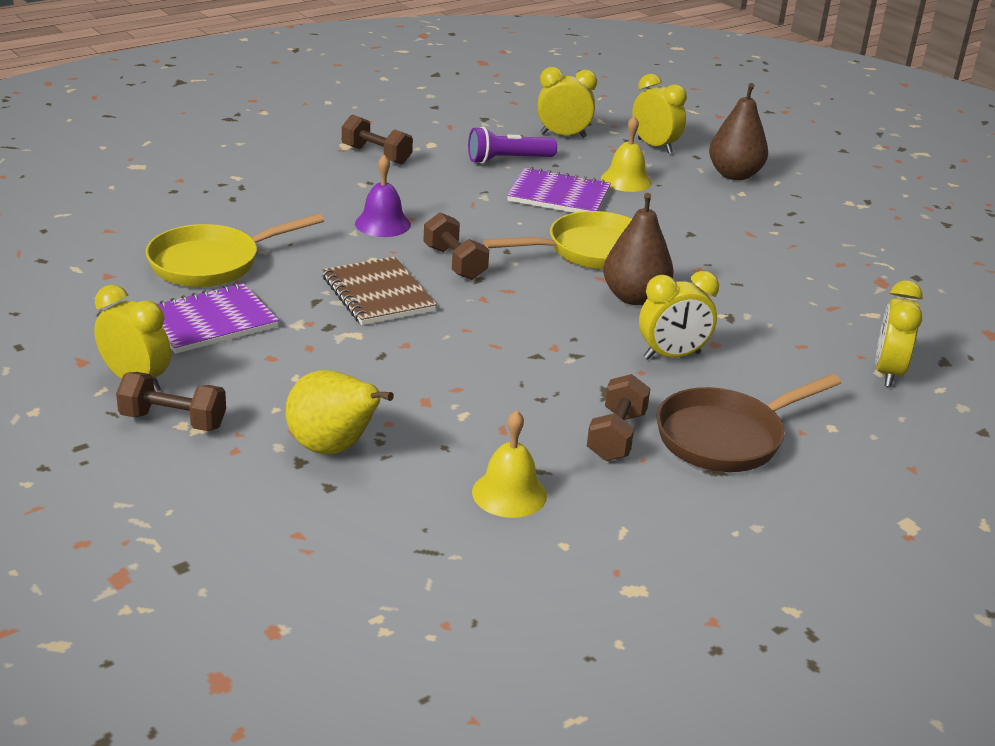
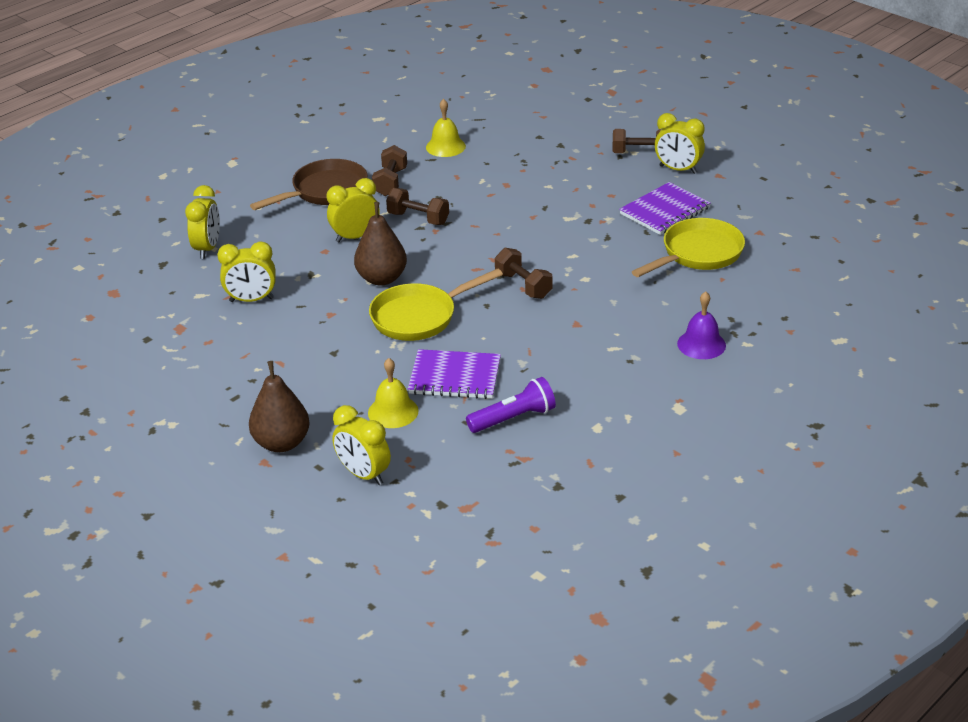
camera: 175 degrees right, 5 degrees up
(333, 448) = (546, 153): yellow pear -> none
(376, 155) = (642, 398): brown dumbbell -> brown dumbbell (418, 218)
(378, 294) = (567, 249): brown notebook -> none
(382, 224) = (595, 314): purple bell -> purple bell (701, 344)
(563, 135) = (465, 473): yellow clock -> yellow clock (251, 300)

